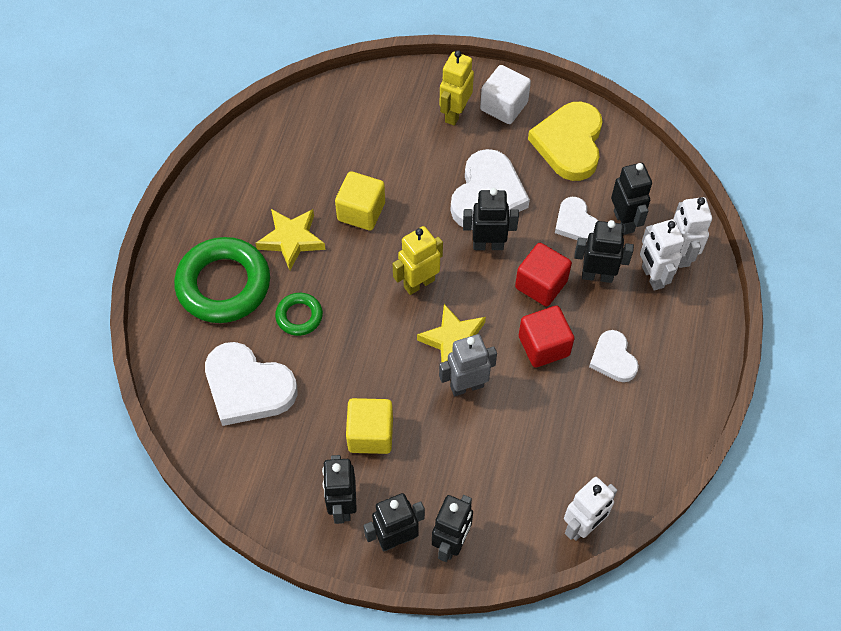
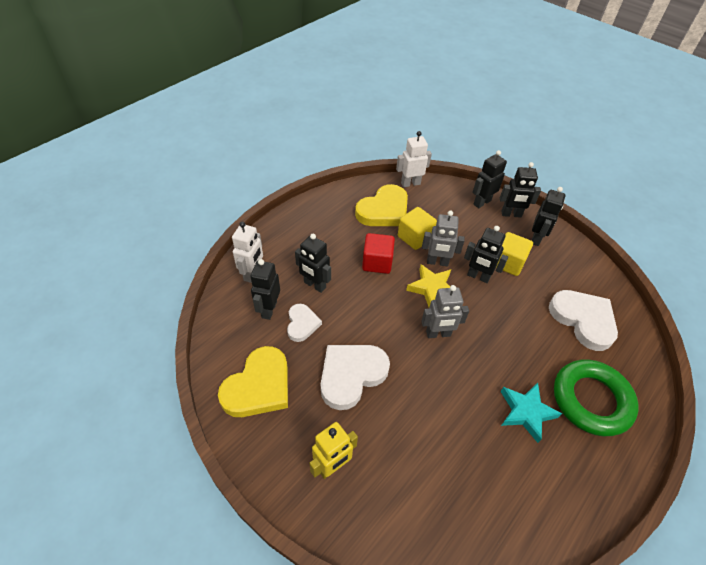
camera: 155 degrees left, 10 degrees down
(291, 240) = (526, 412): yellow star -> turquoise star
(299, 316) = (535, 350): green ring -> none
(361, 211) = (459, 409): yellow cube -> yellow cube (415, 237)
(419, 283) = (438, 334): yellow robot -> grey robot
(488, 245) = (374, 337): black robot -> black robot (478, 277)
(504, 106) = (285, 451): white cube -> none
(541, 284) = (355, 296): red cube -> none
(589, 443) = (384, 210): none -> yellow heart
(613, 359) = (341, 239): white heart -> none
(652, 277) = (281, 269): white robot -> none

